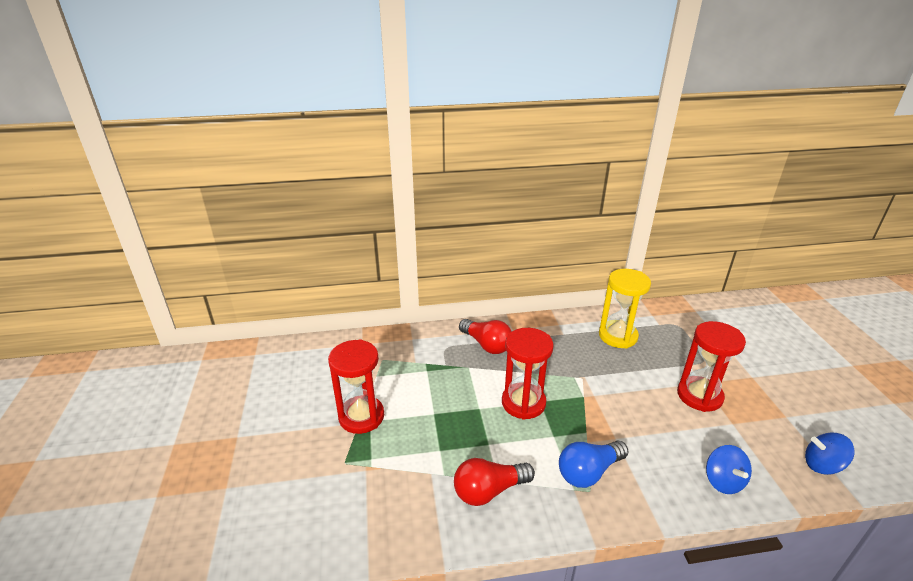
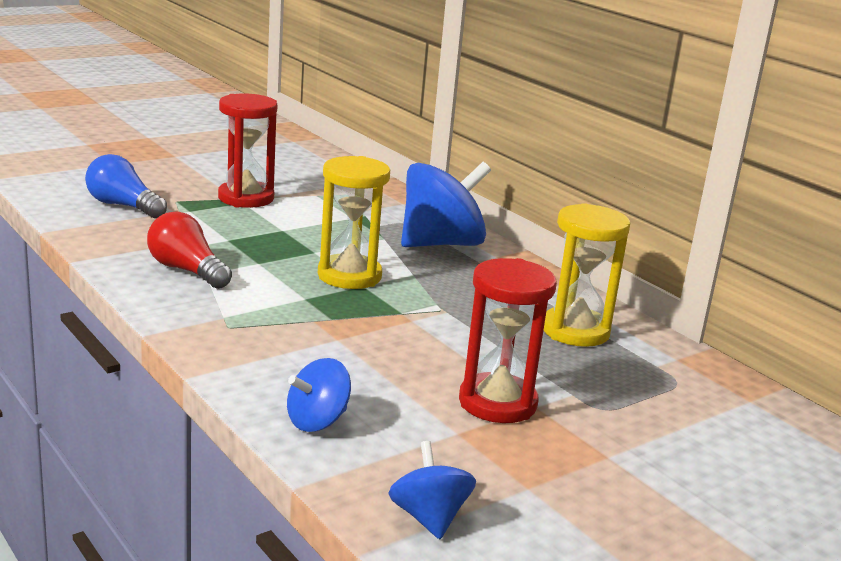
camera: 60 degrees right, 10 degrees down
(486, 345) = (441, 244): red light bulb -> blue spinning top
(523, 403) = (349, 276): red hourglass -> yellow hourglass
(588, 472) = (259, 324): blue light bulb -> blue light bulb (123, 206)

